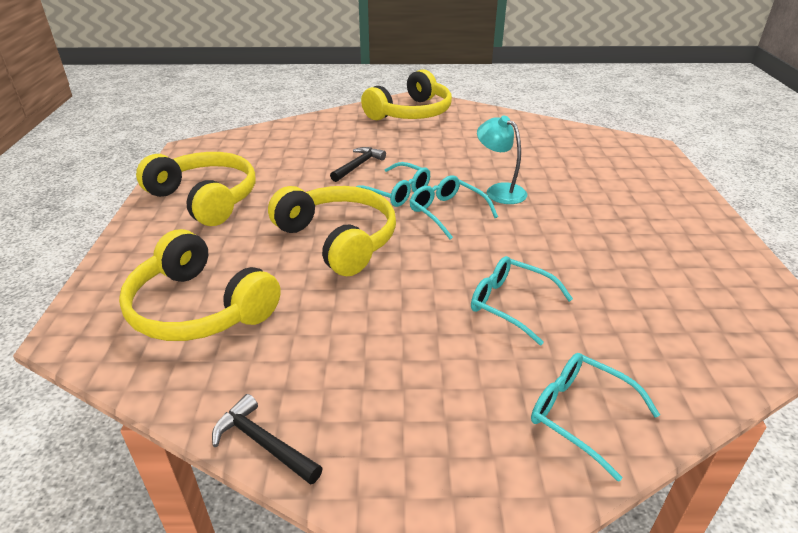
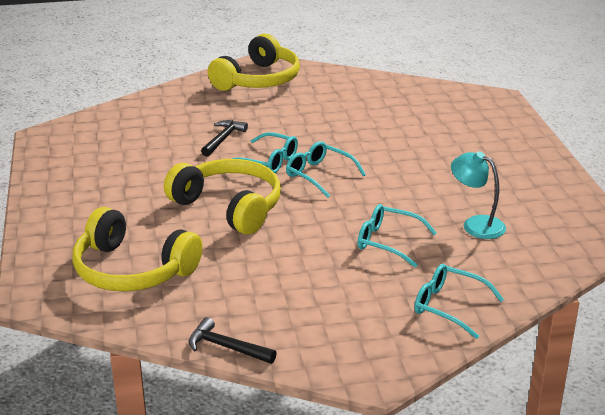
camera: 10 degrees left, 5 degrees down
(205, 199) = (88, 183): yellow headphones -> none
(499, 190) = (362, 151): turquoise lamp -> turquoise lamp (476, 224)

